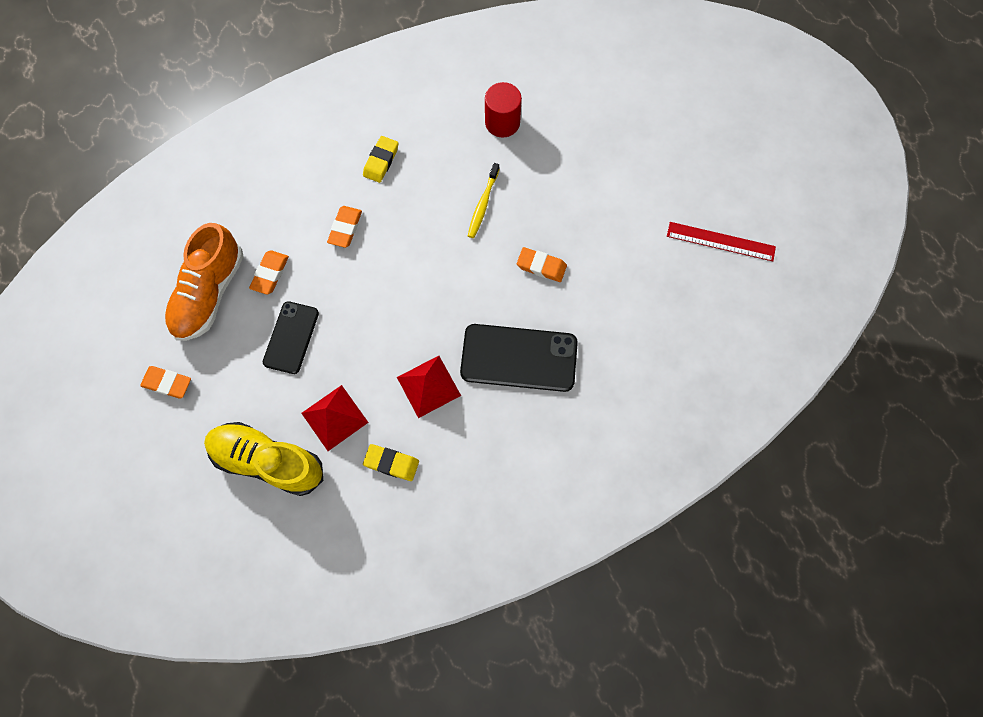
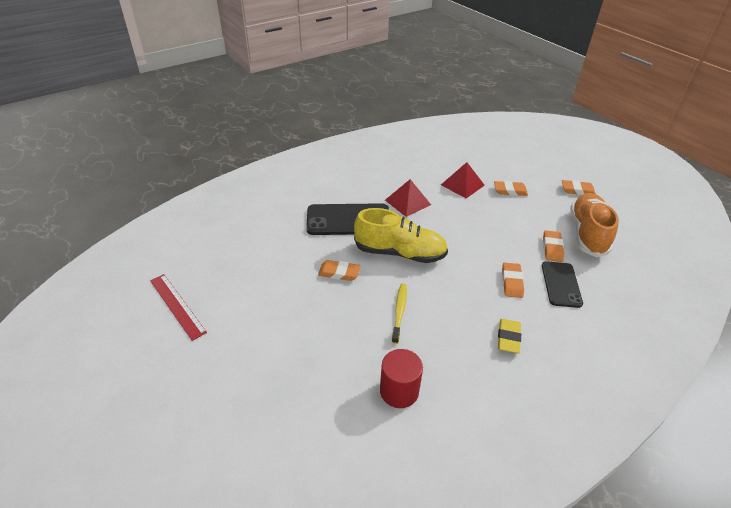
camera: 170 degrees right, 30 degrees down
(268, 461) = (492, 166): yellow shoe -> yellow shoe (400, 253)
(269, 394) = (510, 191): none -> orange eraser
(291, 337) = (513, 216): black phone -> black phone (561, 284)
(391, 463) = (418, 170): yellow eraser -> none
(720, 241) = (177, 305): red ruler -> red ruler turned 45 degrees clockwise

